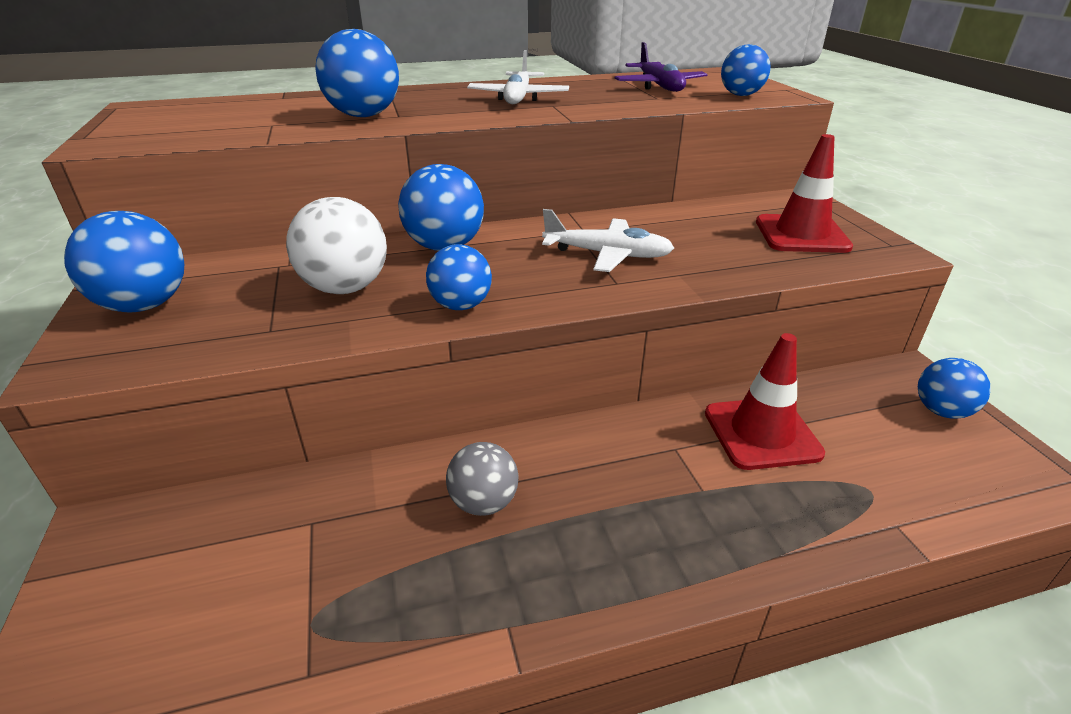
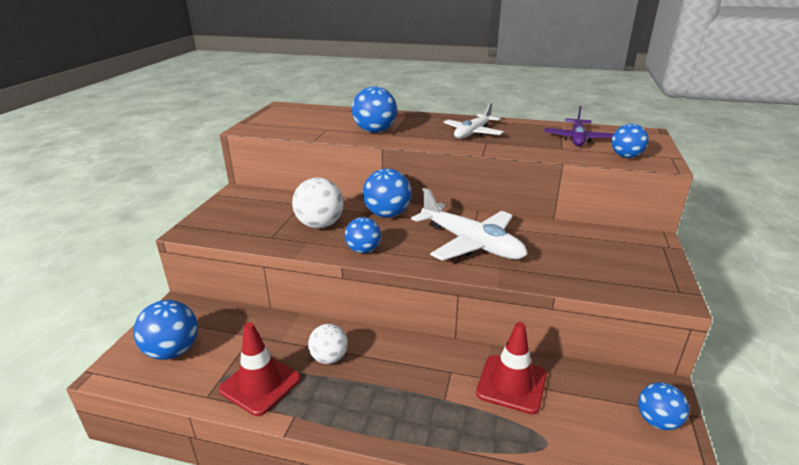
camera: 30 degrees right, 5 degrees down
(145, 305) = (234, 210): blue ball -> blue ball (173, 351)
(484, 503) = (329, 358): grey ball -> white ball
(607, 254) = (471, 243): white plane -> white plane, size x1.54
(801, 234) = (617, 265): red traffic cone -> red traffic cone (260, 384)

